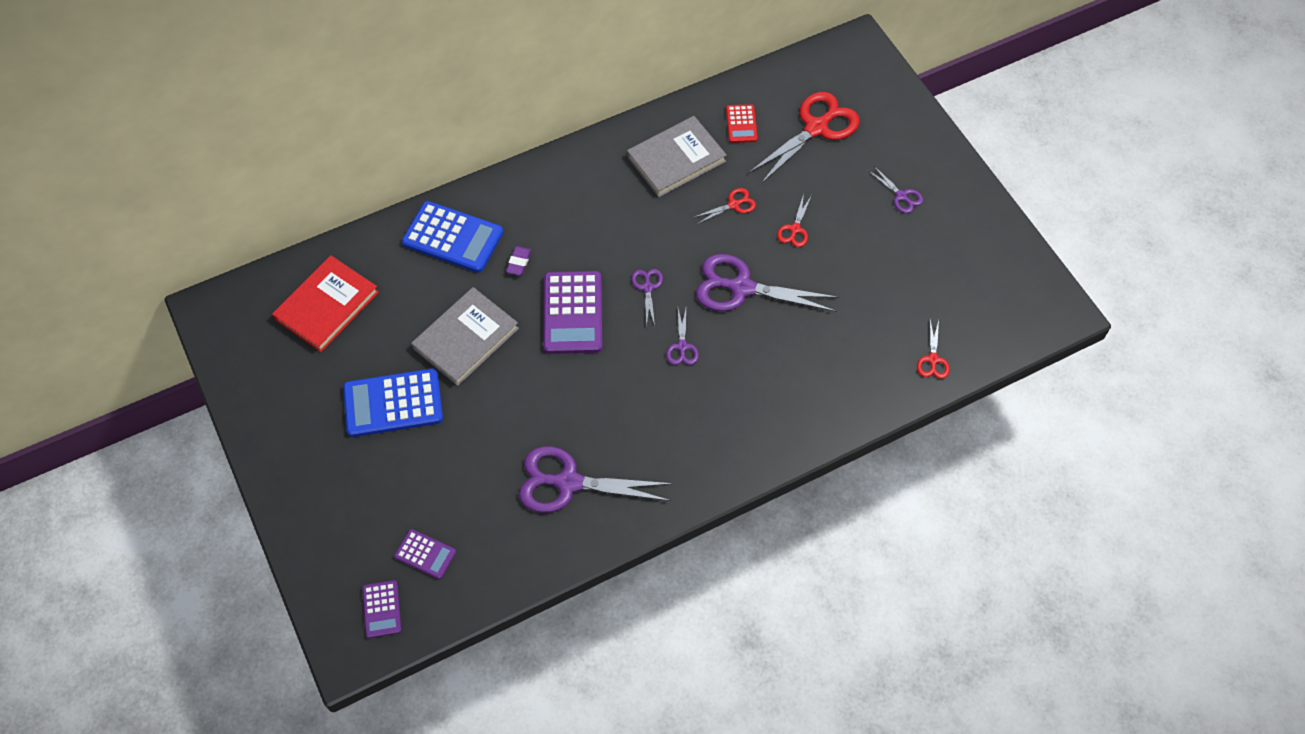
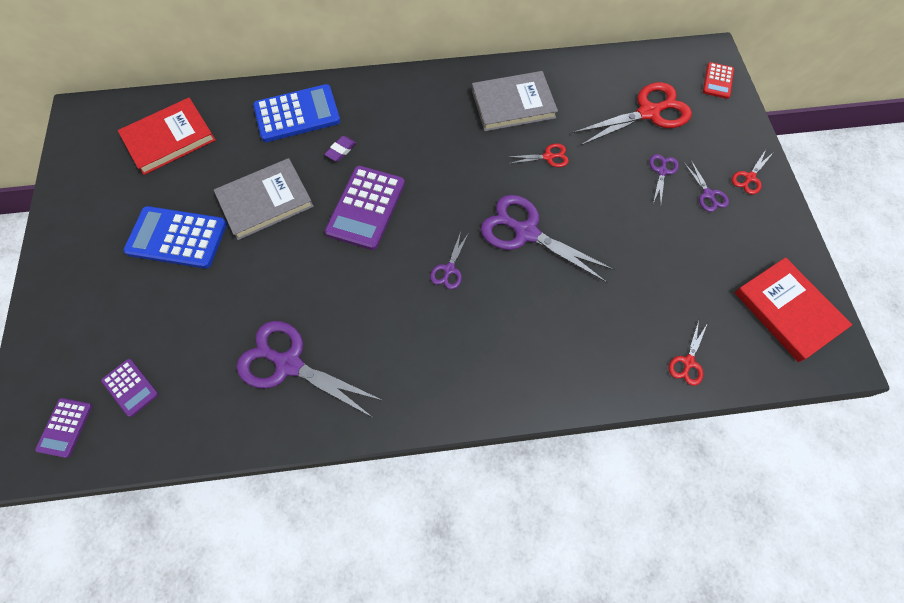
camera: 20 degrees right, 5 degrees up
(453, 237) = (297, 114): blue calculator -> blue calculator turned 60 degrees counterclockwise
(647, 287) = (441, 206): purple scissors -> purple scissors (662, 171)
(741, 124) = (582, 91): red calculator -> red calculator (718, 81)
(795, 229) = (596, 195): red scissors -> red scissors (749, 177)
(1006, 285) = (788, 310): none -> red book

